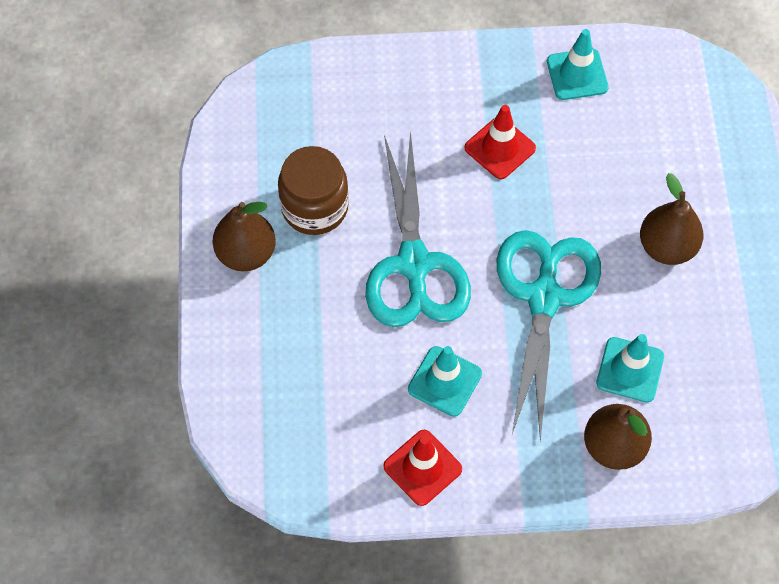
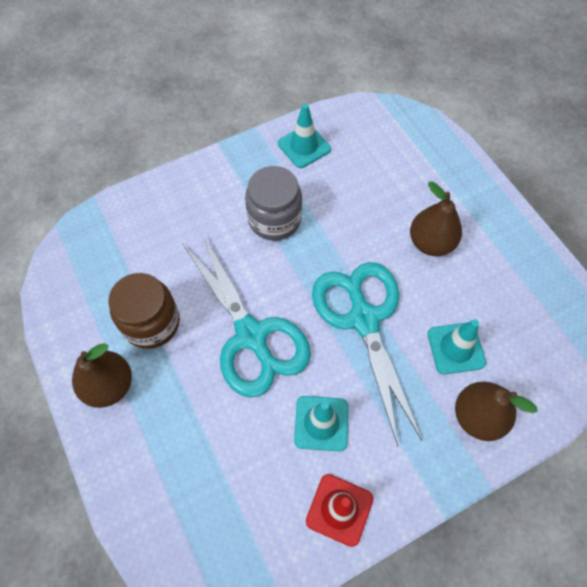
camera: 25 degrees left, 0 degrees up
(500, 148) = (274, 219): red traffic cone -> grey jar

